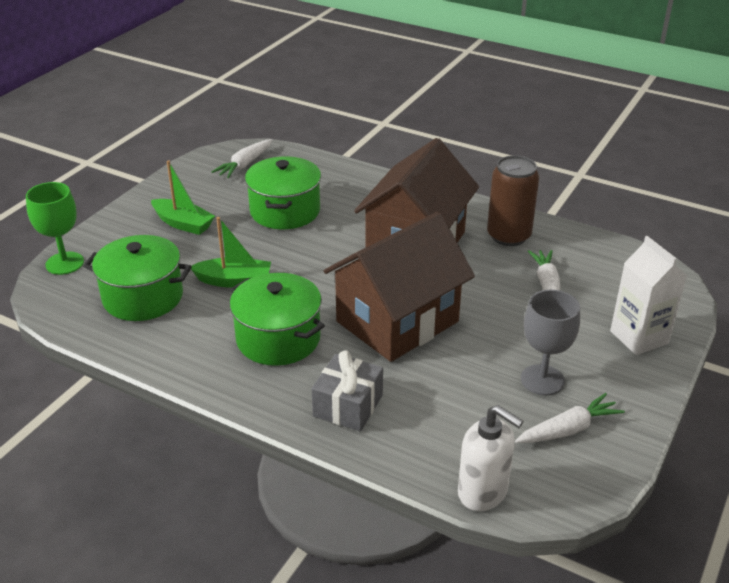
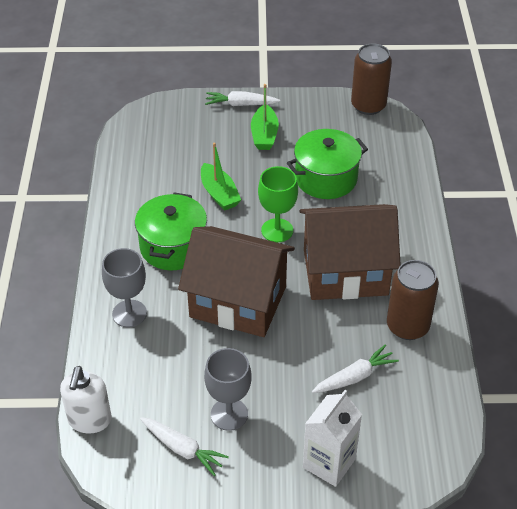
camera: 60 degrees right, 10 degrees up
(64, 263) = (175, 106): green goblet -> green goblet (277, 230)
(143, 297) = (168, 160): green pot -> none
(217, 155) = (368, 106): none -> brown can
(245, 164) = (369, 126): white carrot -> white carrot (240, 104)
(348, 405) = (129, 313): grey gift -> grey goblet

